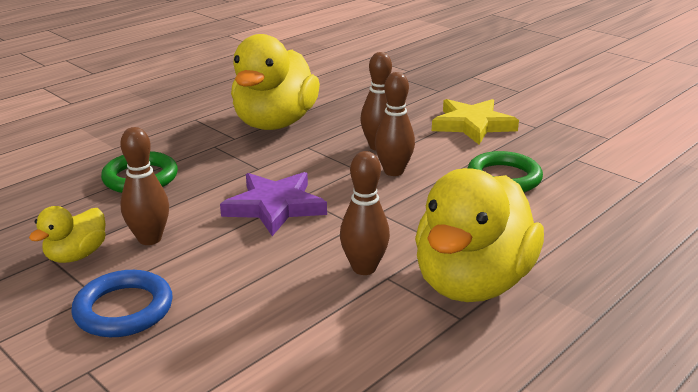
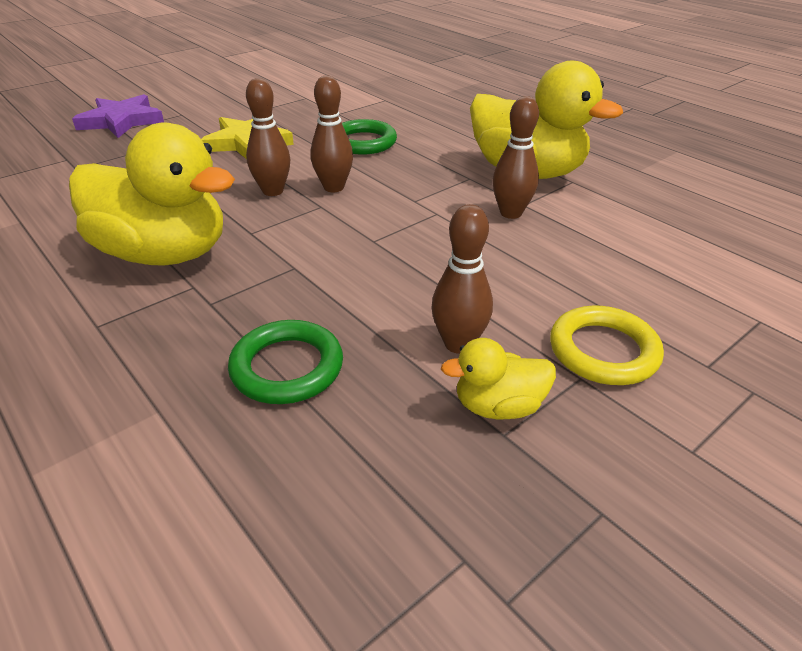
camera: 85 degrees left, 10 degrees up
(77, 255) = (498, 406): yellow duck -> yellow duck turned 135 degrees clockwise
(124, 309) = (603, 351): blue ring -> yellow ring
(275, 207) = (394, 256): purple star -> purple star (121, 121)

